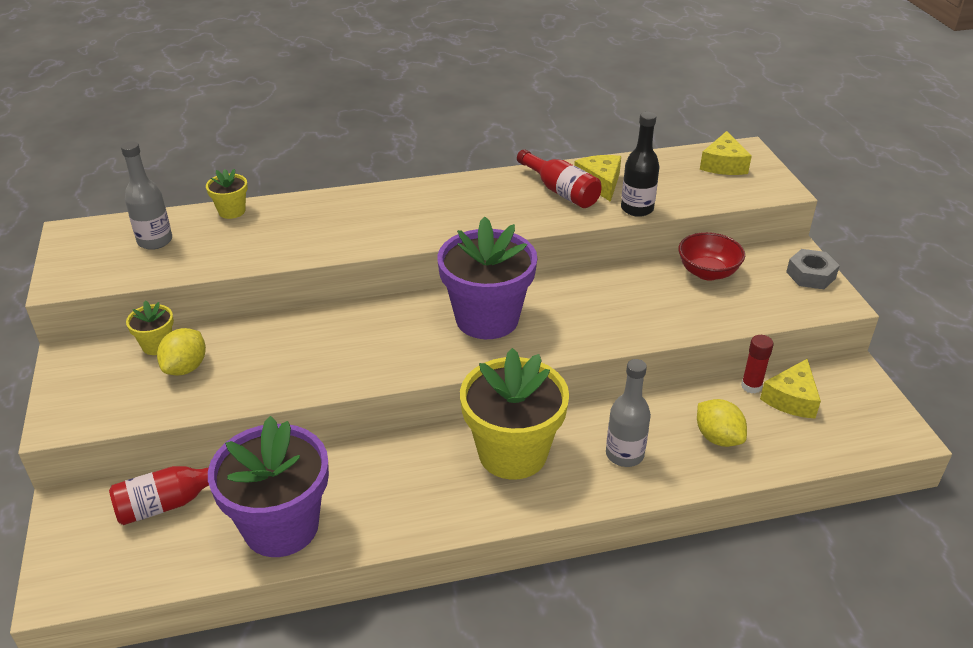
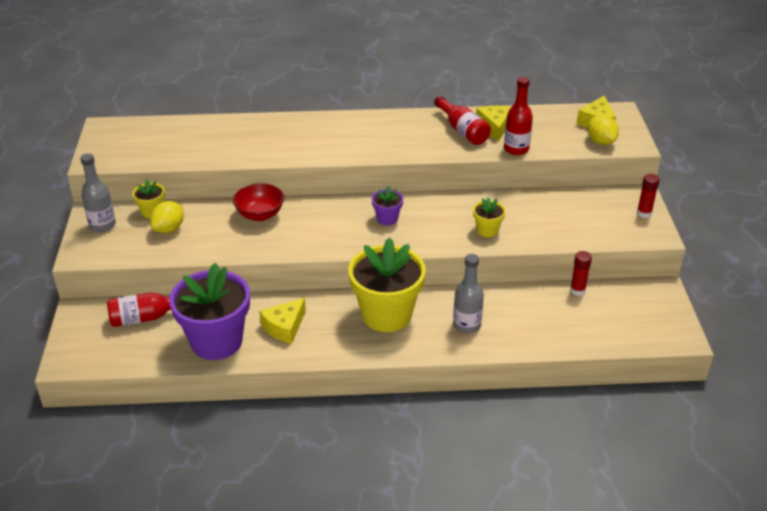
camera: 10 degrees right, 0 degrees up
(155, 241) = (160, 138): grey bottle -> grey bottle (102, 225)
(232, 211) = (217, 122): yellow flower pot -> yellow flower pot (487, 230)
(487, 319) = (387, 219): purple flower pot -> purple flower pot, size x0.45
(637, 209) = (516, 149): black bottle -> red bottle
(707, 272) = (564, 203): red bowl -> red bowl (260, 215)
(718, 438) = (539, 322): yellow lemon -> yellow lemon (600, 142)
(791, 399) = (605, 302): yellow cheese -> yellow cheese (284, 327)
(811, 275) = (644, 213): grey nut -> red glue stick

